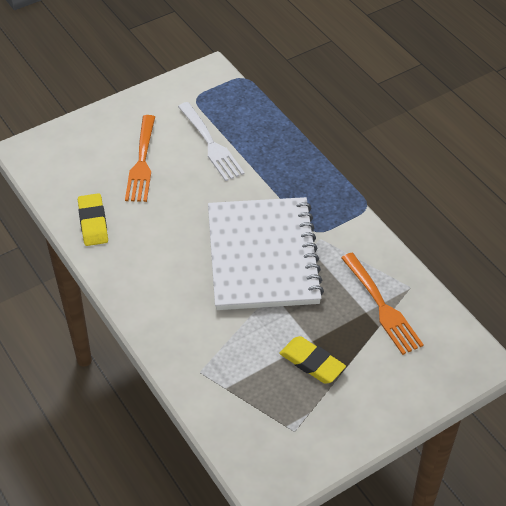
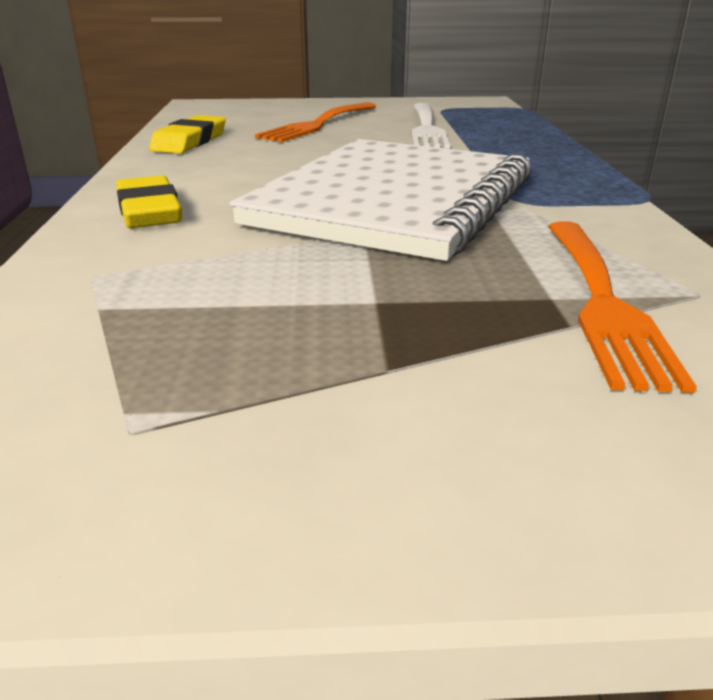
camera: 30 degrees right, 20 degrees down
(312, 362) = (337, 330): yellow eraser -> yellow eraser (149, 211)

